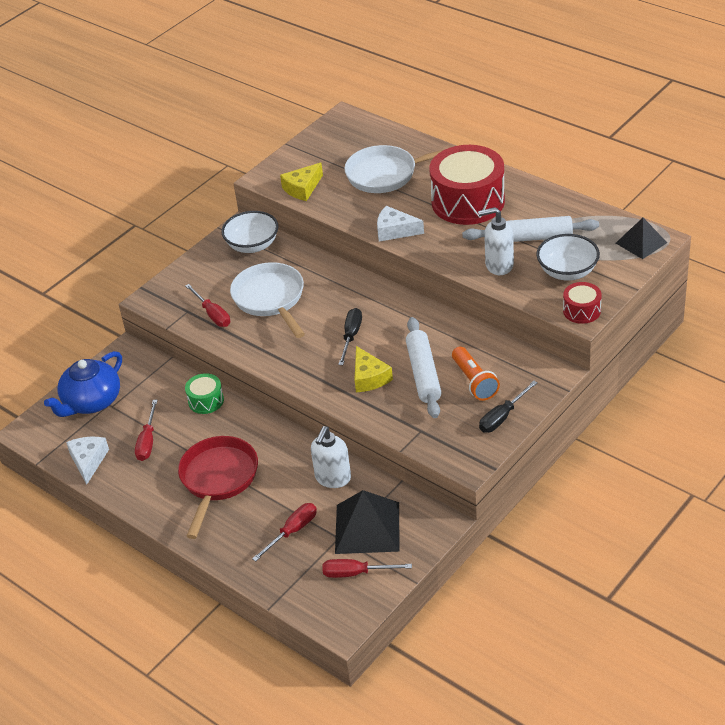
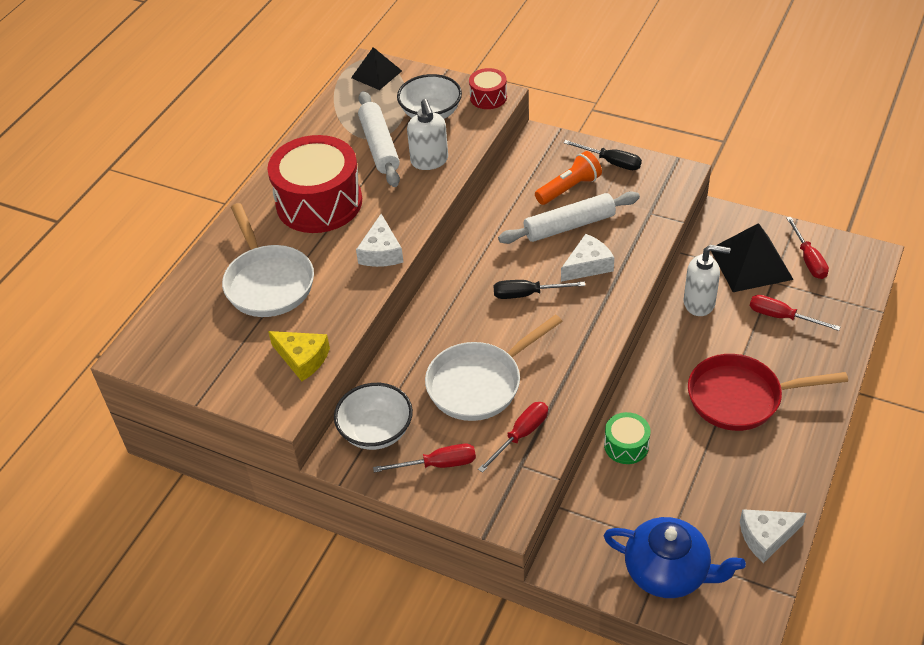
camera: 105 degrees left, 5 degrees up
(147, 441) = (711, 484): red screwdriver -> red screwdriver (438, 464)
(369, 377) = (588, 265): yellow cheese -> white cheese

